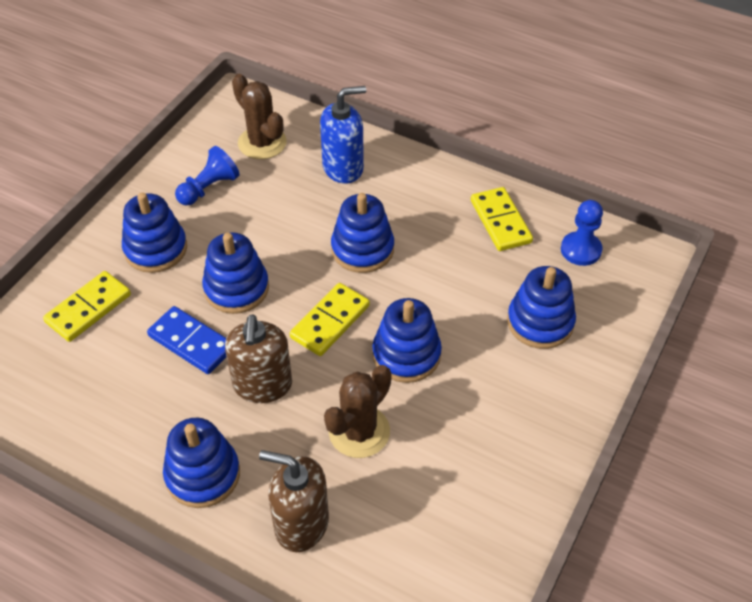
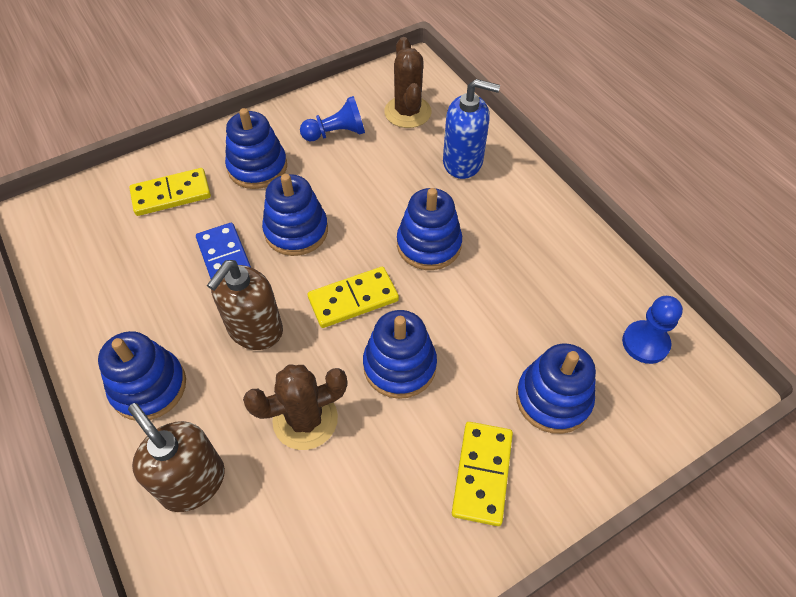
camera: 30 degrees right, 5 degrees up
(500, 221) = (579, 276): yellow domino -> yellow domino (482, 474)

